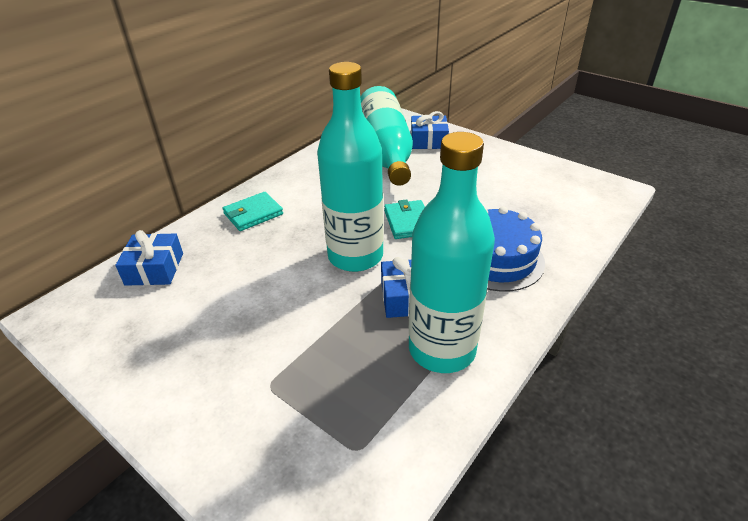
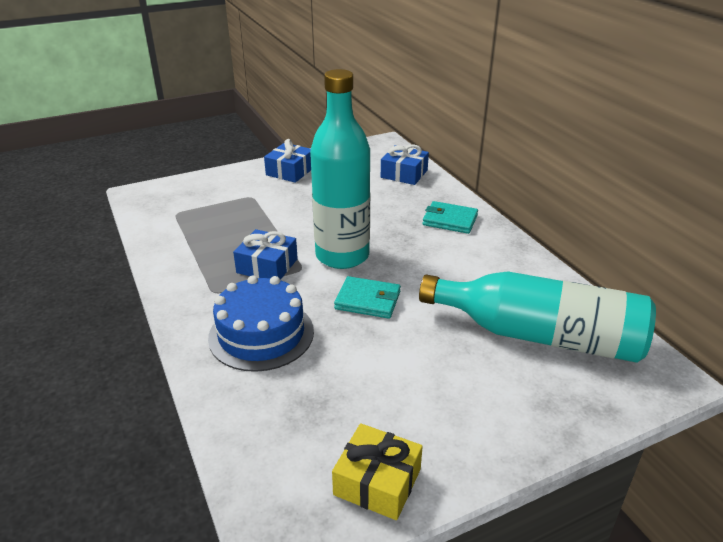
camera: 115 degrees right, 5 degrees down
(253, 214) = (450, 220): turquoise wallet -> turquoise wallet turned 60 degrees counterclockwise
(428, 141) = (555, 388): blue gift -> blue gift (290, 171)
(442, 349) = (202, 263): turquoise bottle -> none
(551, 174) = (377, 482): none -> yellow gift

